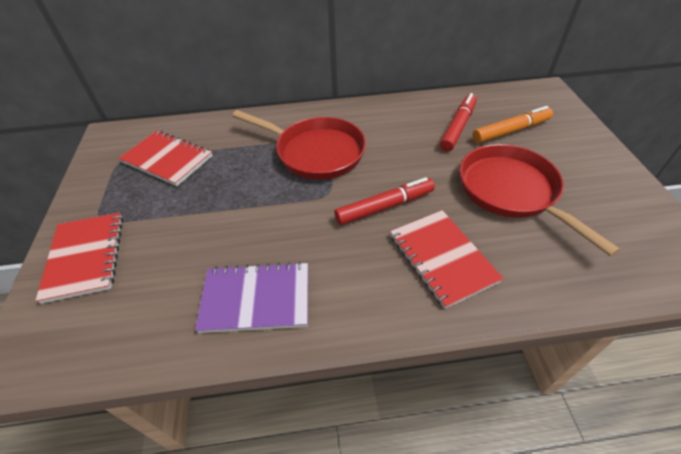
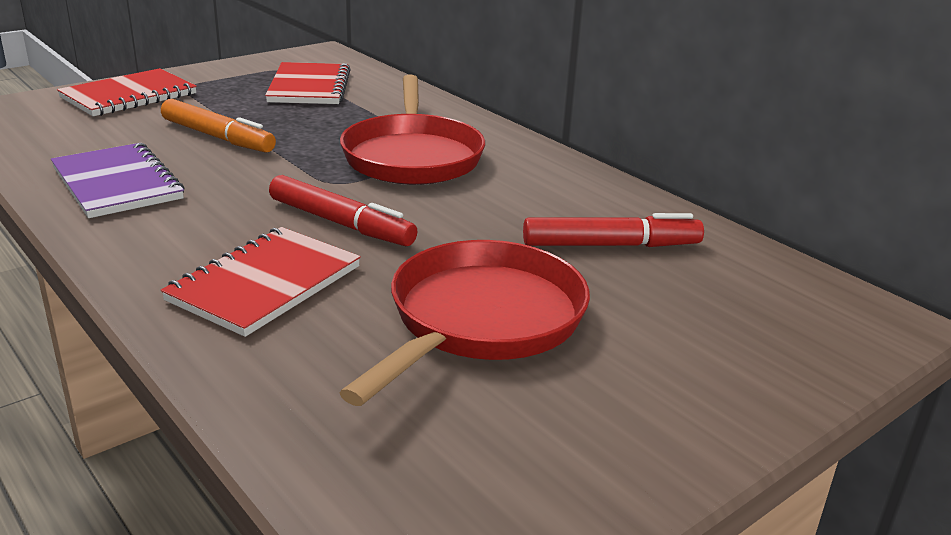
camera: 55 degrees right, 20 degrees down
(510, 131) = (668, 296): orange marker -> orange marker (218, 137)

